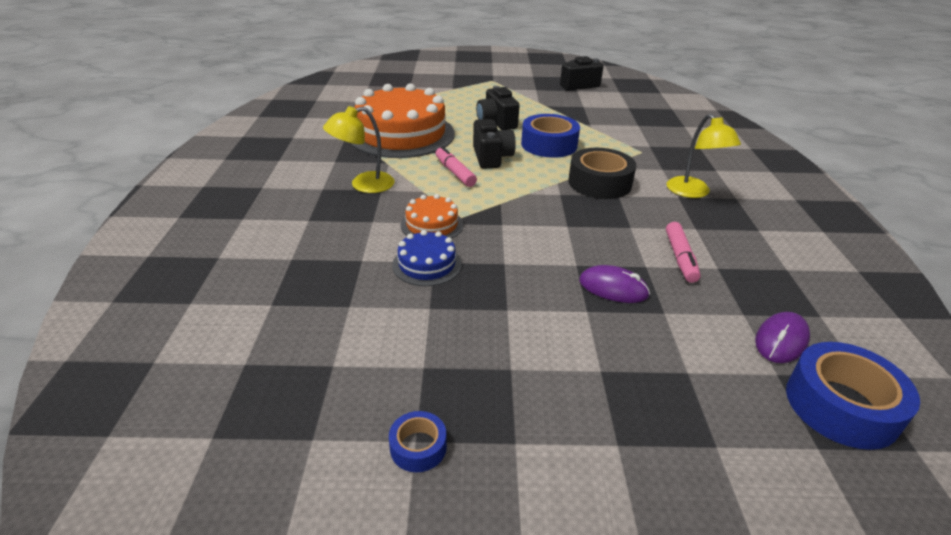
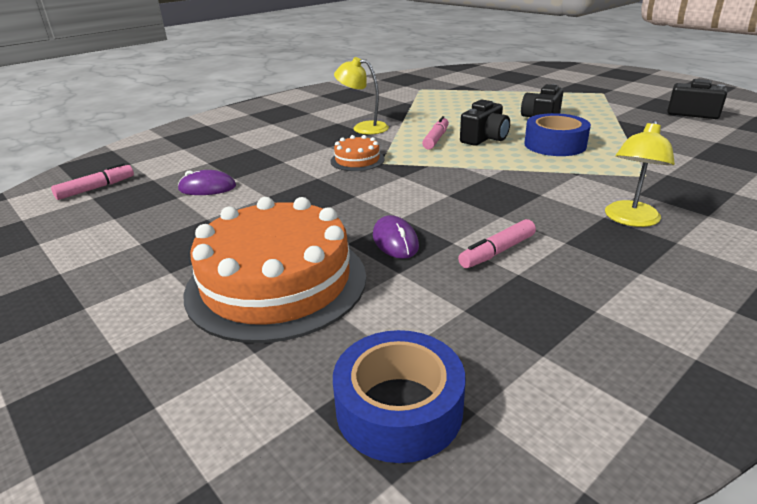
camera: 50 degrees right, 5 degrees down
(185, 423) = (96, 188): none -> pink marker
(401, 134) = (447, 109): orange cake -> orange cake (277, 282)
(418, 447) = (135, 246): blue tape -> none
(427, 264) = (310, 177): blue cake -> none
(599, 183) = (542, 181): black tape -> none
(781, 340) = (455, 342): purple mouse -> purple mouse (207, 188)

